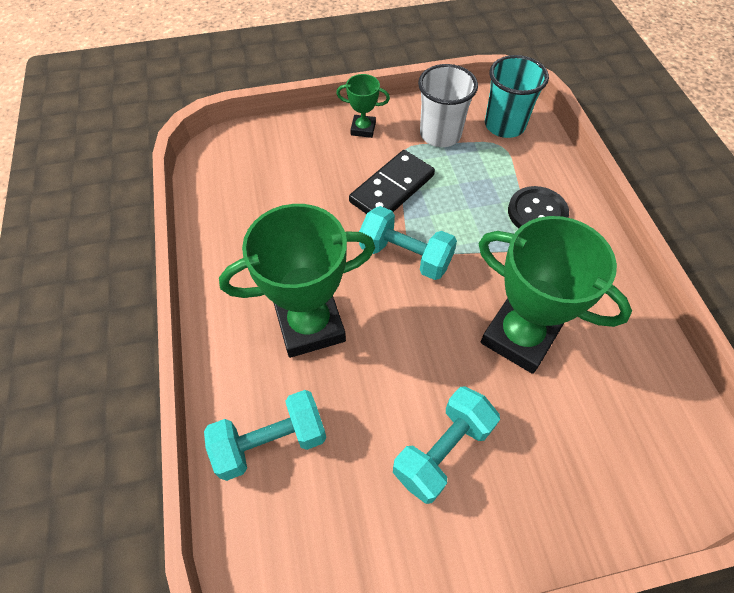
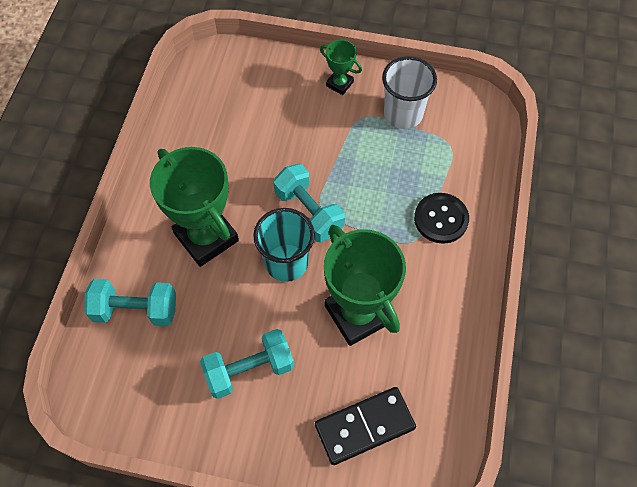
camera: 25 degrees right, 5 degrees up
(310, 325) = (206, 237): green trophy -> green trophy turned 45 degrees clockwise
(392, 189) = (332, 149): black domino -> black domino (364, 426)
(504, 125) = (466, 127): turquoise cup -> turquoise cup (286, 262)

